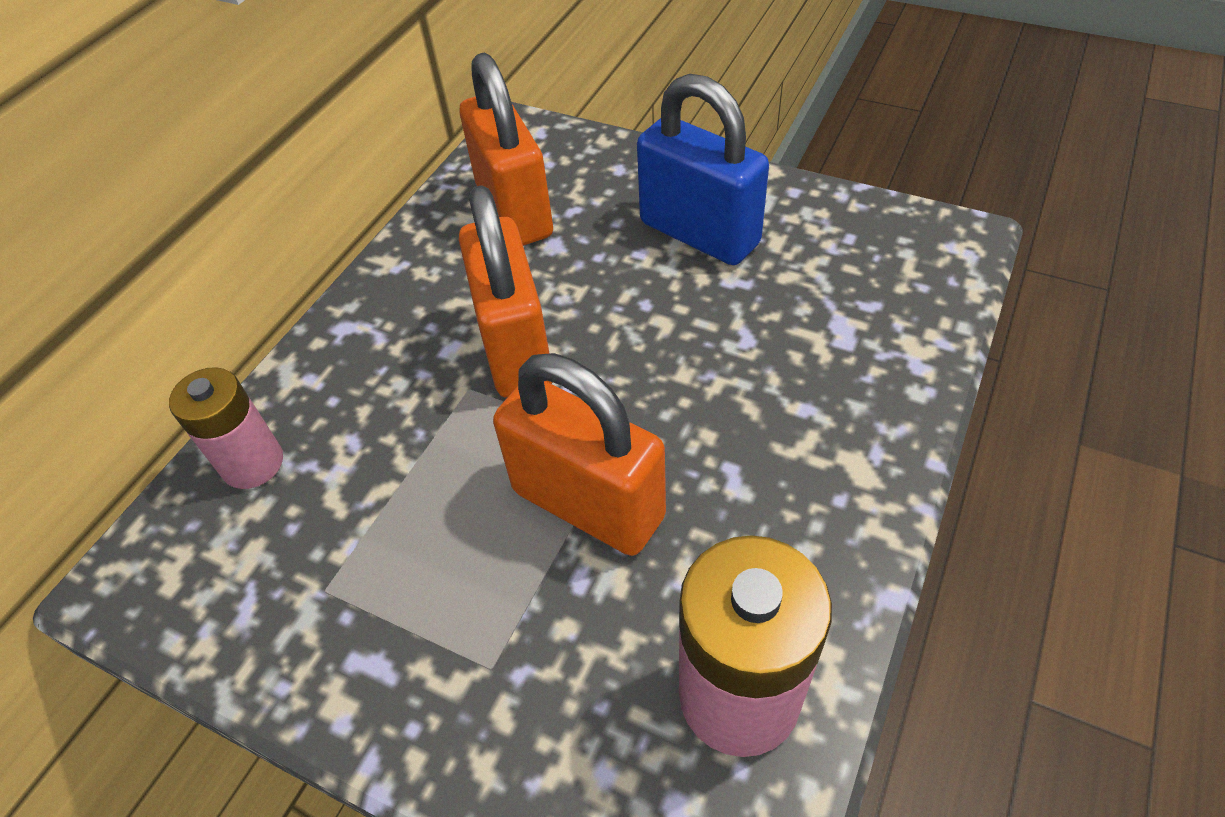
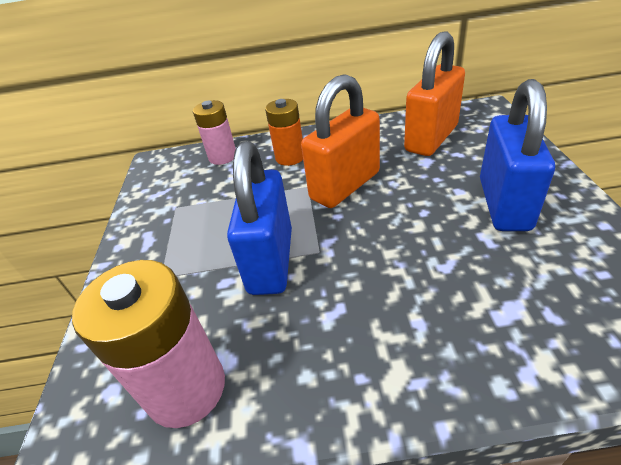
camera: 60 degrees right, 10 degrees down
(371, 375) = (290, 157): none -> orange battery
(588, 504) = (271, 261): orange padlock -> blue padlock

